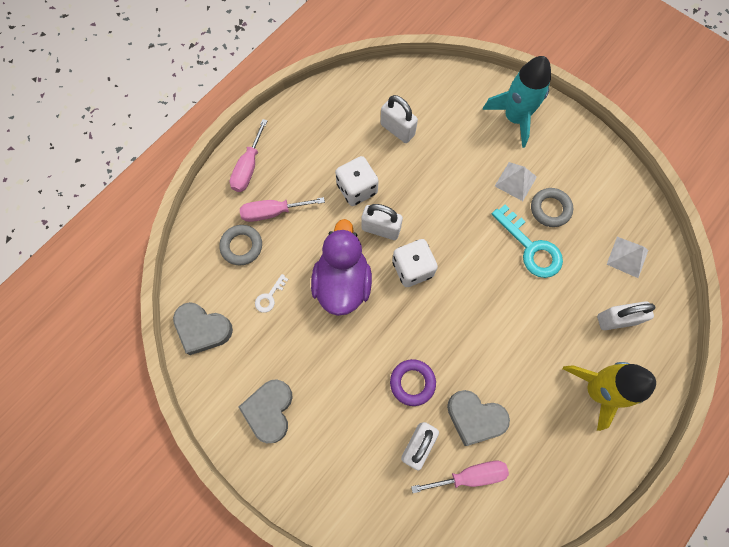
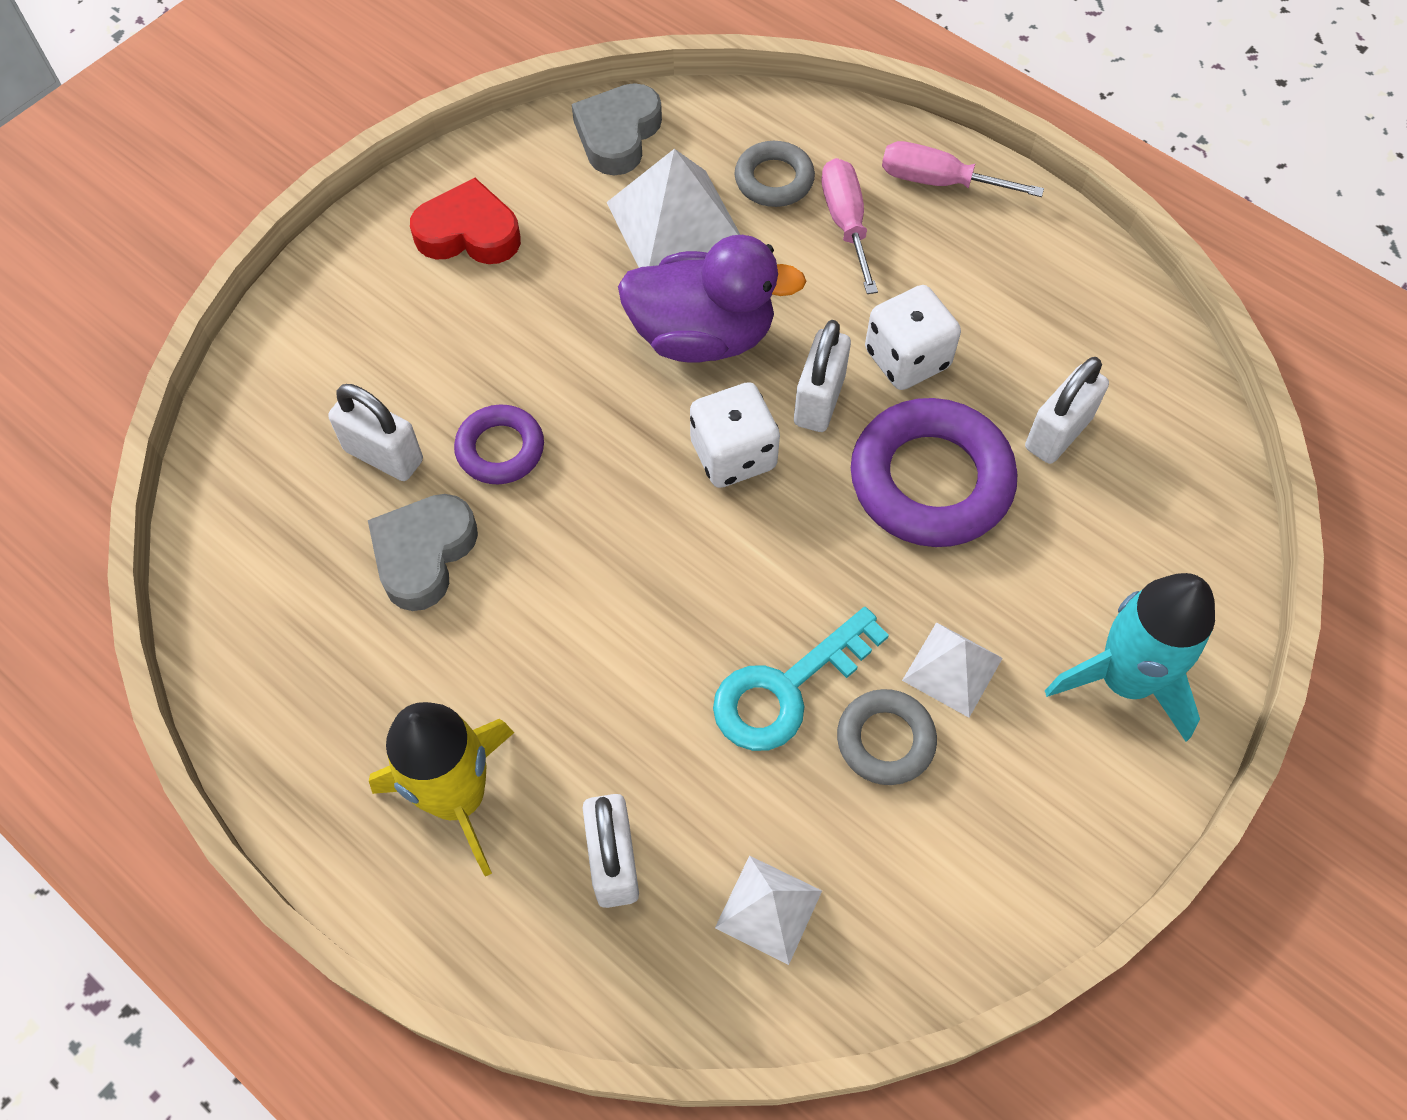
camera: 90 degrees right, 10 degrees down
(269, 296) = (676, 224): white key -> white pyramid
(269, 410) = (469, 233): grey heart -> red heart
(424, 183) = (930, 480): none -> purple ring
(470, 475) = (317, 540): pink screwdriver -> none

